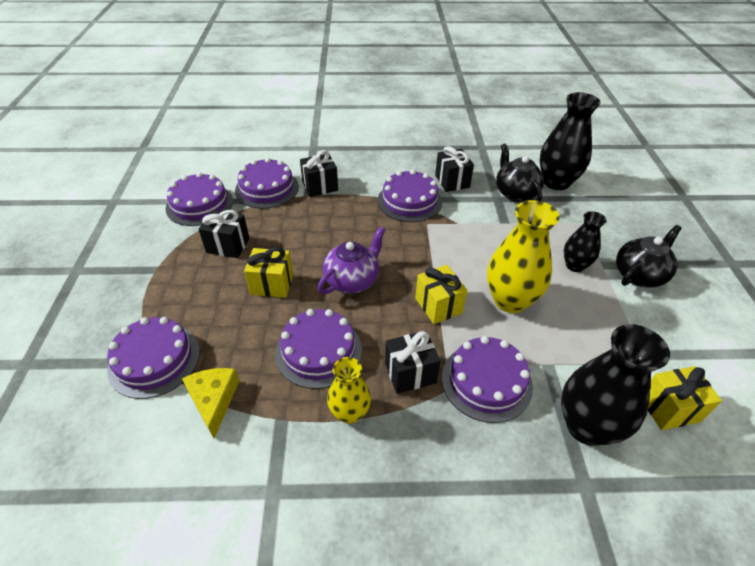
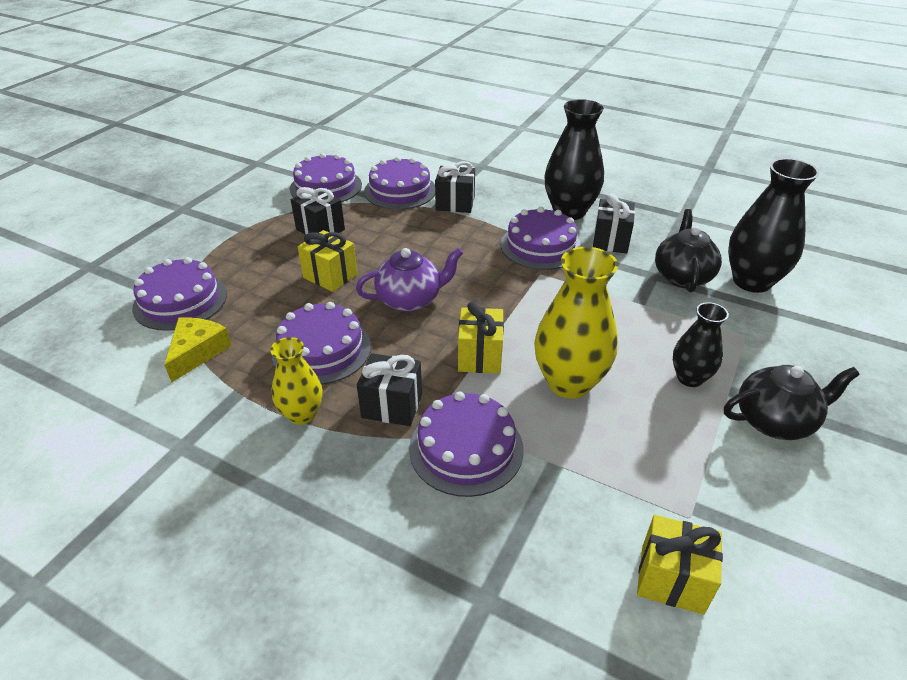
camera: 30 degrees right, 5 degrees down
(586, 426) = (542, 545): black vase -> black vase (569, 211)

